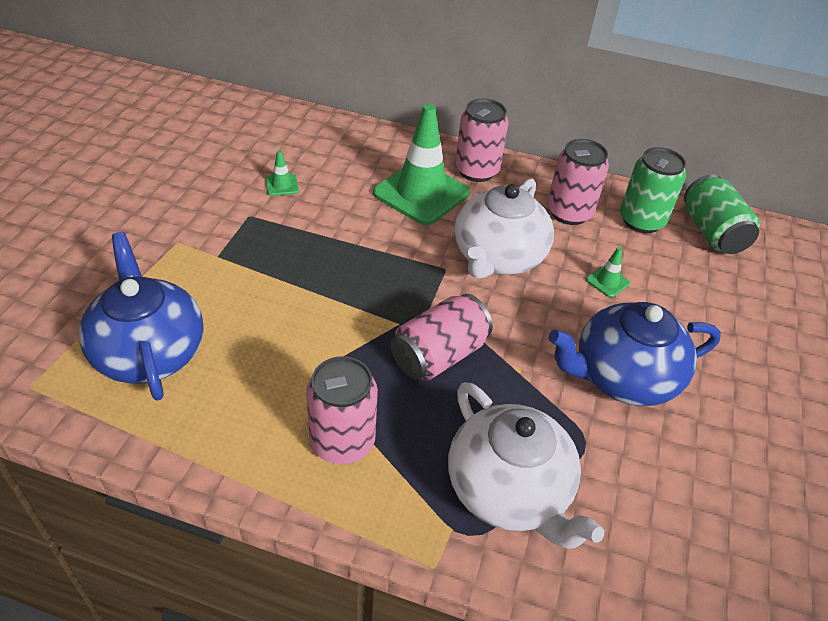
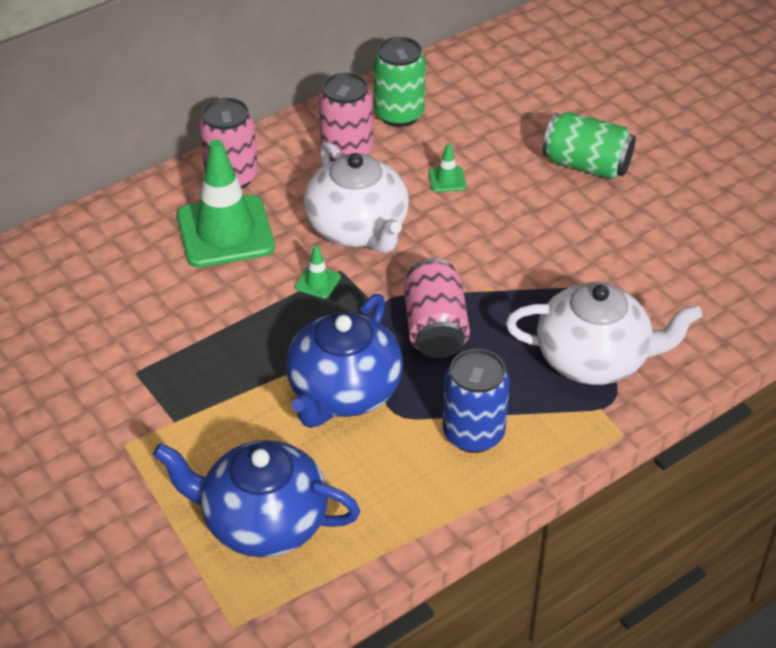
camera: 50 degrees left, 0 degrees up
(282, 185) = (112, 326): green traffic cone -> green traffic cone (317, 282)
(342, 442) = (473, 433): pink can -> blue can
(622, 377) = (547, 234): blue teapot -> blue teapot (343, 392)
(712, 232) = (451, 83): green can -> green can (586, 165)

